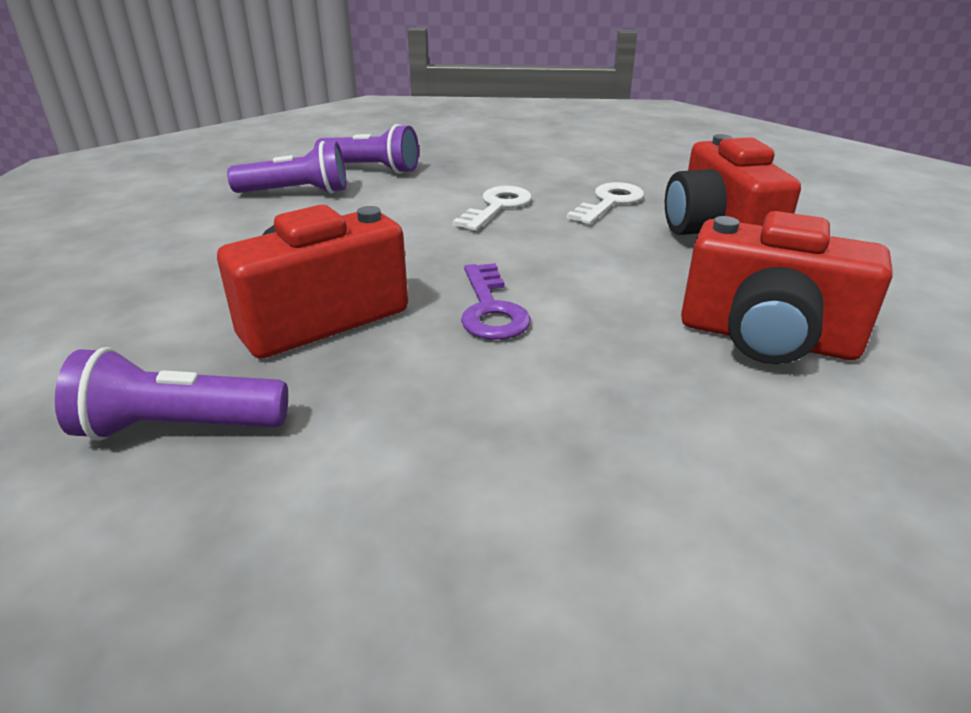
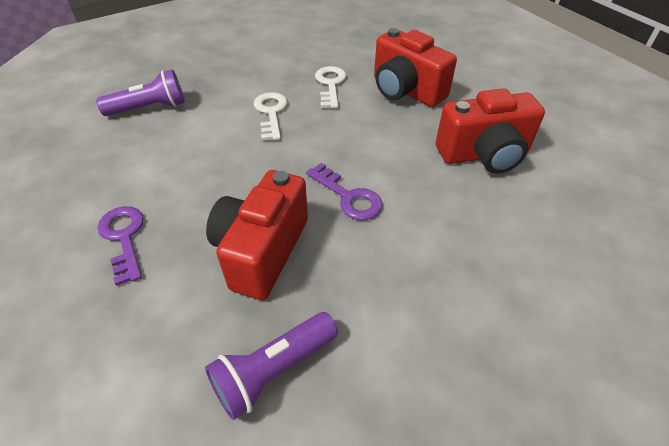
camera: 35 degrees left, 15 degrees up
(207, 255) = (124, 238): none -> purple key
(296, 192) = (119, 152): purple flashlight -> none

